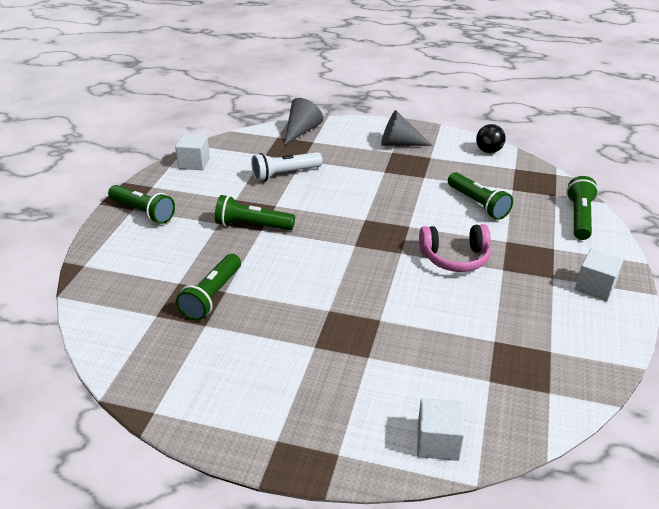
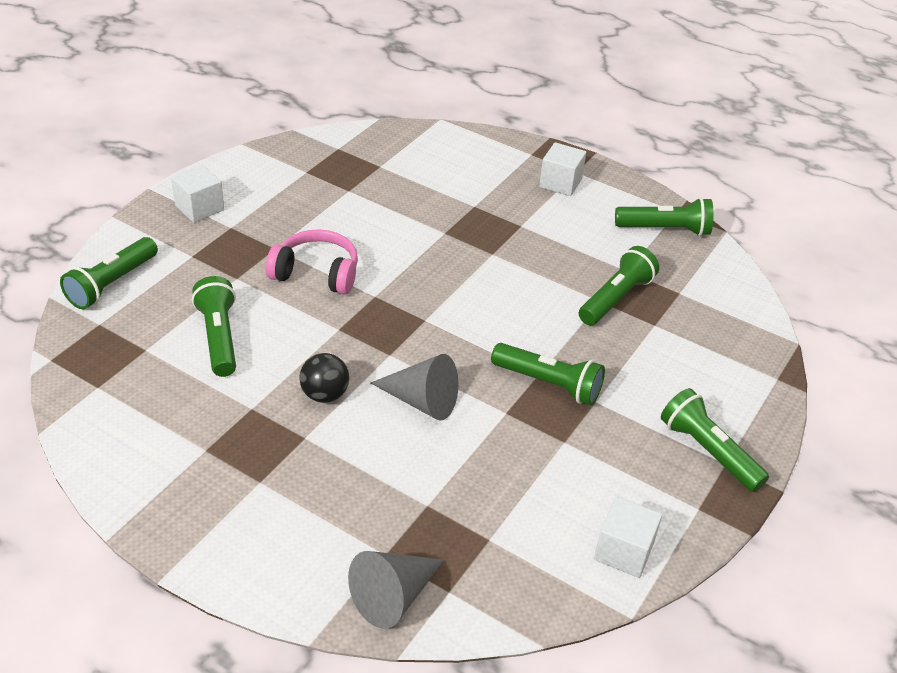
camera: 165 degrees left, 5 degrees up
(167, 382) = (665, 229): none -> green flashlight
(285, 174) = (470, 476): white flashlight -> none
(399, 144) = (231, 500): grey cone -> grey cone (422, 401)
(438, 442) = (452, 143): white cube -> white cube (560, 183)
(488, 151) = (97, 436): black ball -> black ball (325, 395)

